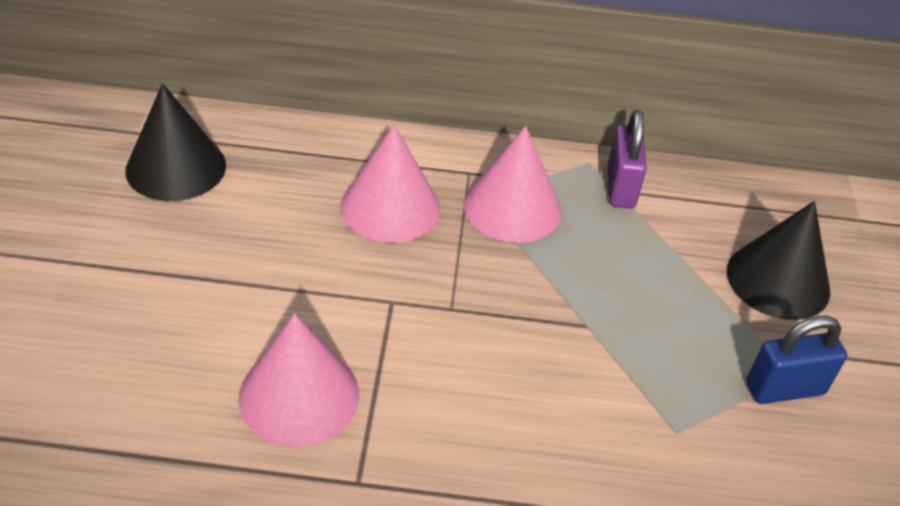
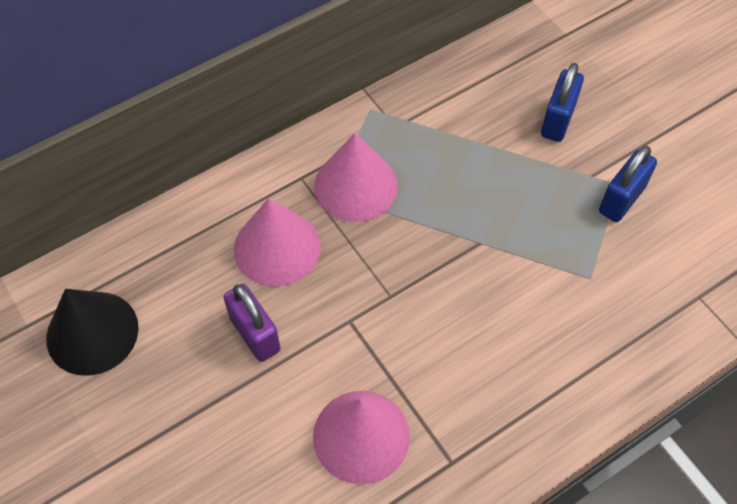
camera: 35 degrees left, 15 degrees up
(620, 187) = (408, 116): purple padlock -> purple padlock (255, 334)
(778, 280) = (557, 120): black cone -> blue padlock

